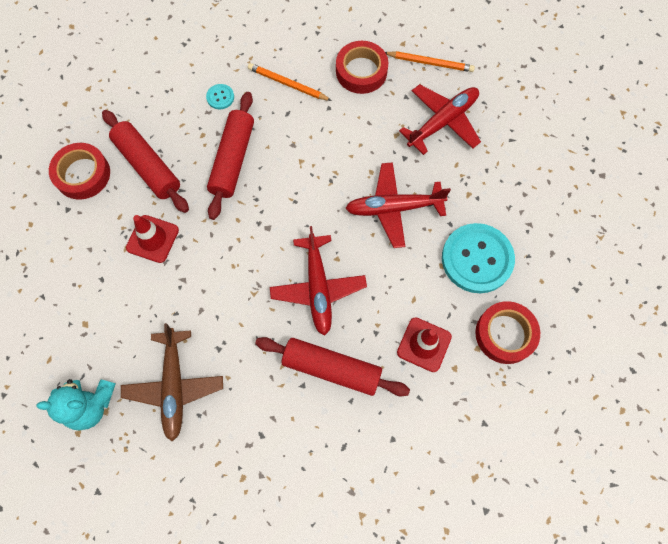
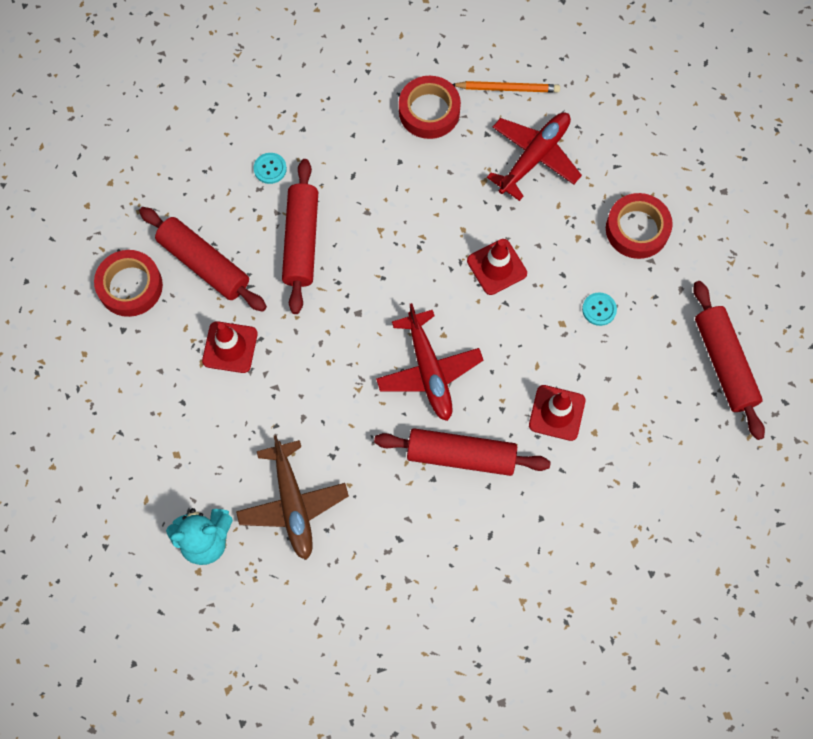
camera: 10 degrees left, 0 degrees up
(288, 84) = (346, 140): orange pencil -> none
(394, 208) = (496, 267): red plane -> red traffic cone
(477, 259) = (599, 309): turquoise button -> turquoise button, size x0.42
(505, 334) = (643, 387): red tape -> red tape (637, 229)
(581, 326) = (724, 364): none -> red rolling pin

